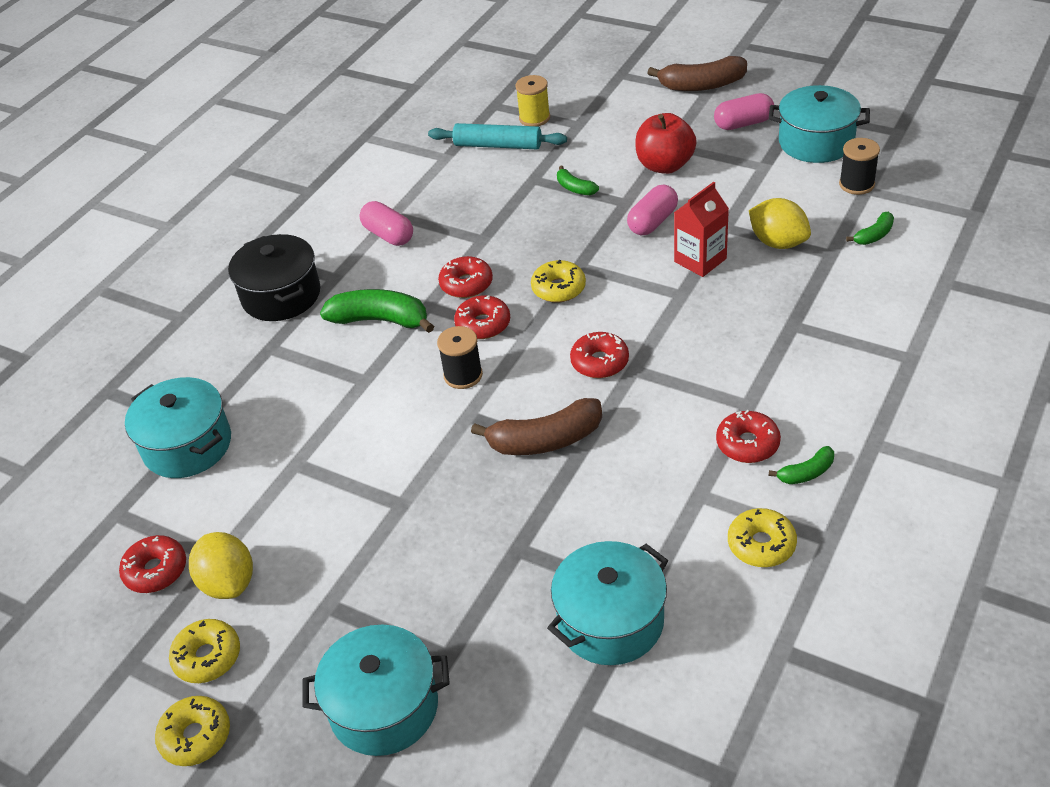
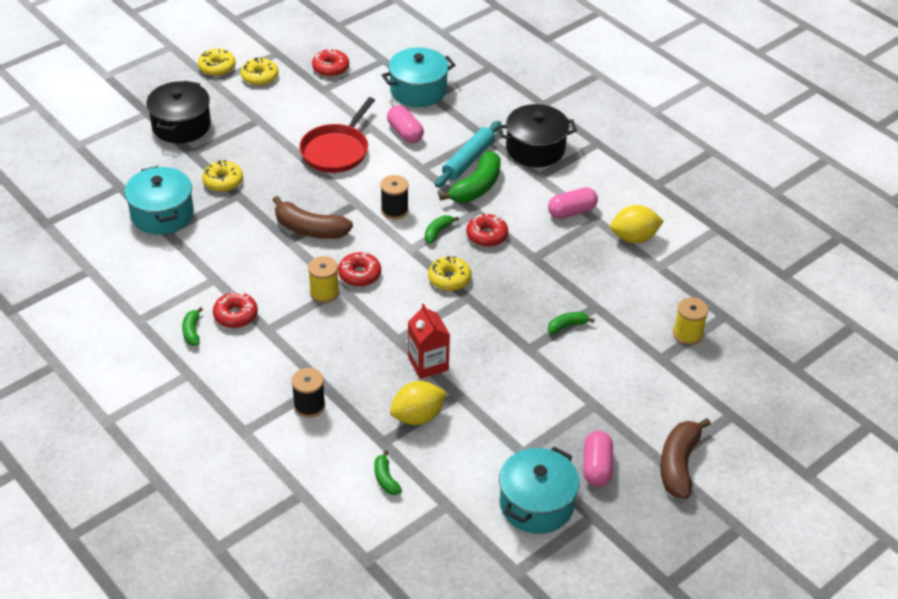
camera: 105 degrees right, 0 degrees up
(228, 583) = (302, 90): yellow lemon -> yellow lemon (634, 238)
(365, 480) = (336, 150): none -> red pan
(384, 707) = (181, 126): turquoise pot -> black pot
(483, 324) = (438, 232): red donut -> green banana
(498, 145) = (657, 300): turquoise rolling pin -> turquoise rolling pin (468, 160)
(545, 440) = (310, 229): brown banana -> brown banana turned 75 degrees counterclockwise
(651, 380) = (324, 292): none -> yellow spool
(653, 222) = (493, 355): pink capsule -> pink capsule (405, 133)
(665, 165) = (564, 390): red apple -> none
(761, 544) = (159, 290): yellow donut -> yellow donut (223, 181)
(856, 184) = (458, 501): black spool -> black spool (309, 405)

